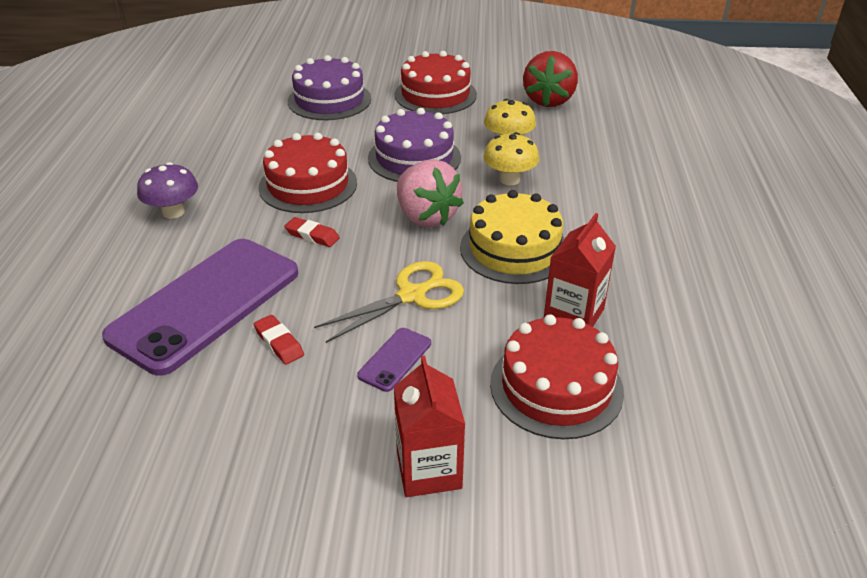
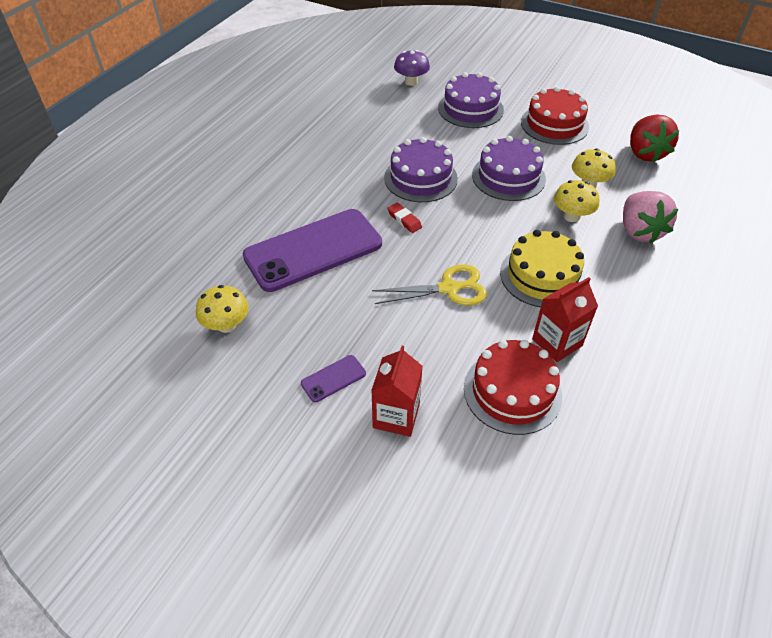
camera: 25 degrees right, 10 degrees up
(119, 439) = (226, 325): none -> yellow mushroom
(173, 212) = (322, 174): purple mushroom -> purple mushroom (411, 82)
(279, 343) = (345, 294): red eraser -> none
(308, 185) = (420, 178): red cake -> purple cake
(395, 359) = (413, 332): purple phone -> purple phone (333, 378)
(426, 216) = (491, 229): pink strawberry -> pink strawberry (639, 231)
(548, 100) = (645, 153): red strawberry -> red strawberry turned 45 degrees counterclockwise

